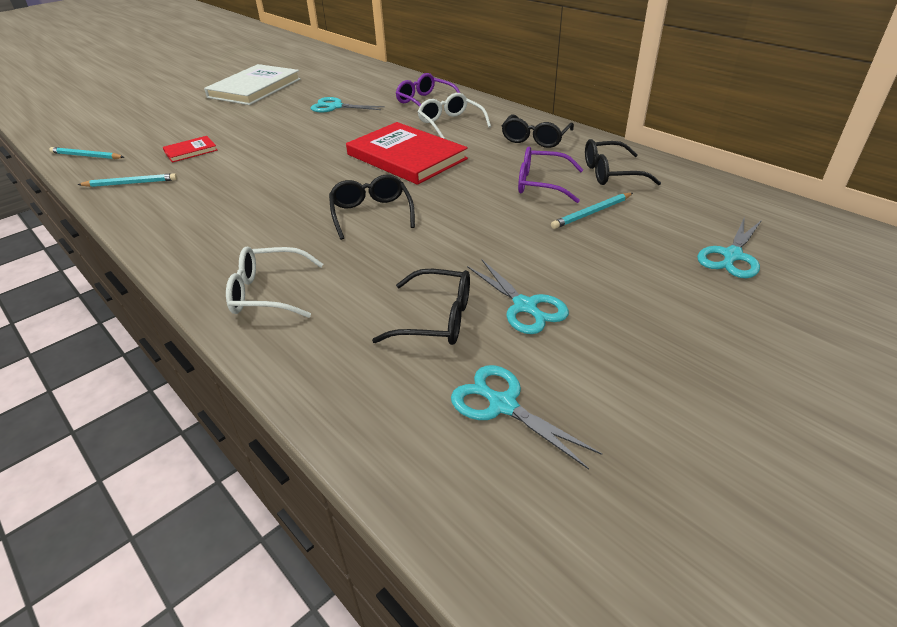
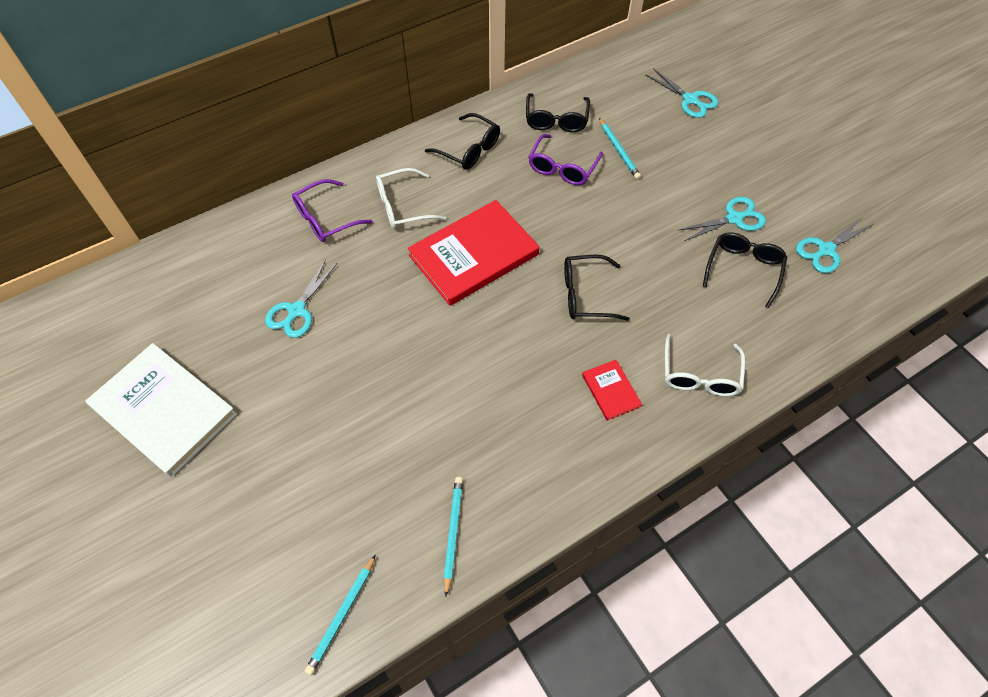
camera: 80 degrees left, 20 degrees up
(190, 151) = (377, 474): red book -> red book (610, 391)

